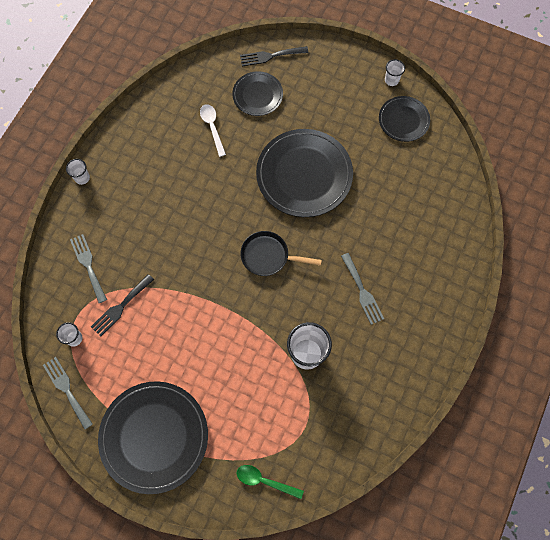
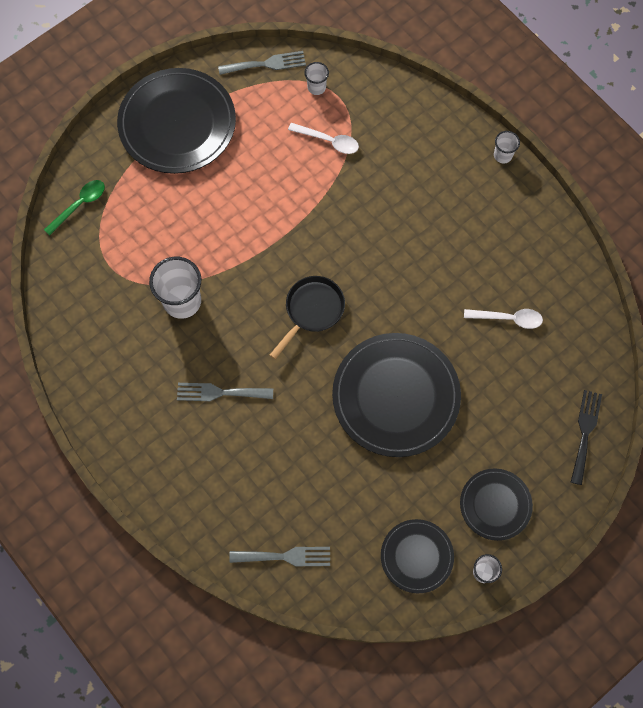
camera: 115 degrees right, 0 degrees up
(88, 265) = (392, 126): grey fork -> grey fork (285, 556)
(120, 307) = (328, 141): black fork -> white spoon
(257, 95) = (532, 391): black plate -> black plate (495, 505)

